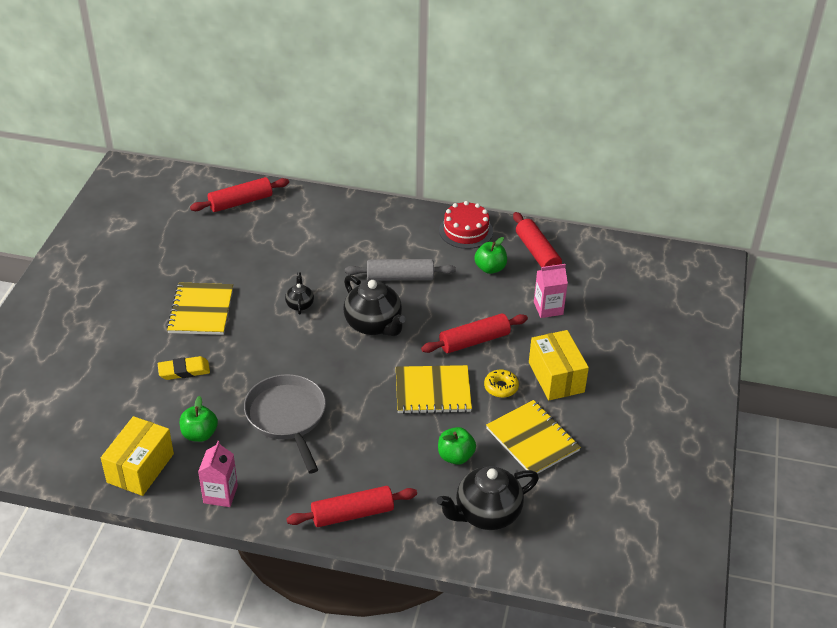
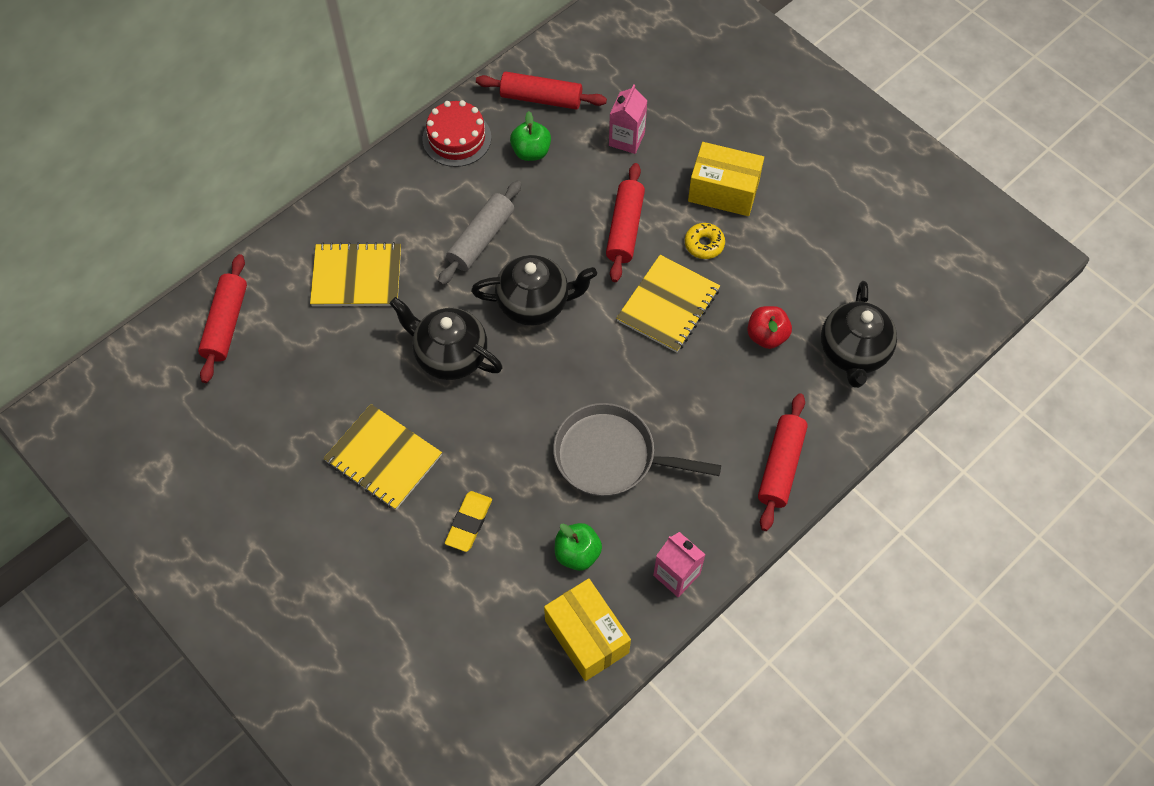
camera: 55 degrees left, 20 degrees up
(300, 304) = (450, 355): black teapot -> black teapot, size x1.99
(455, 456) = (766, 336): green apple -> red apple
(532, 439) = (788, 260): yellow notebook -> yellow notebook (357, 276)

